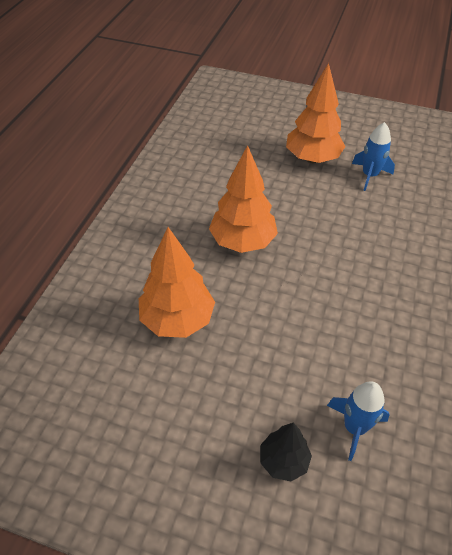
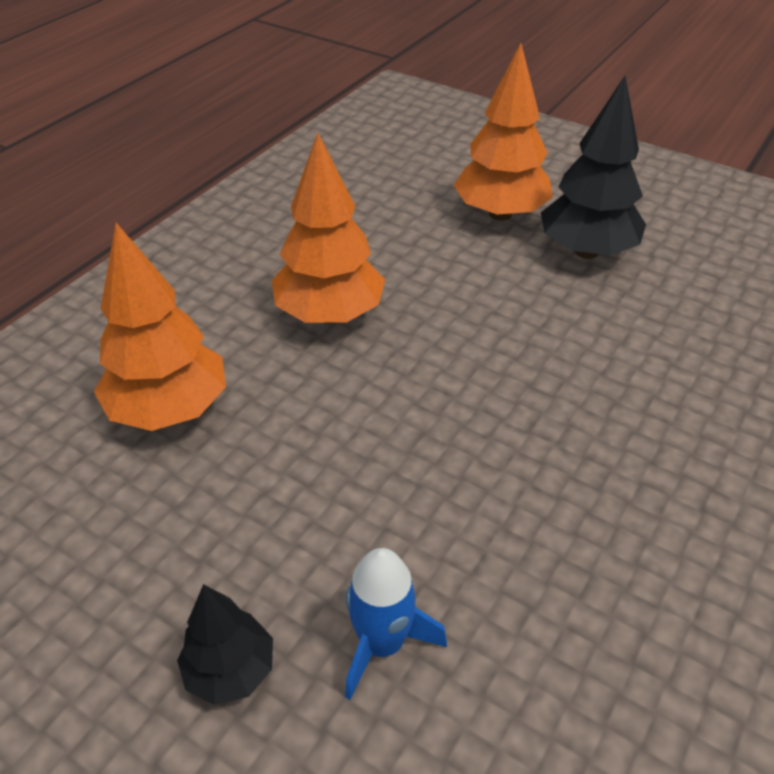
camera: 15 degrees right, 5 degrees down
(369, 175) = (586, 251): blue rocket -> black tree

